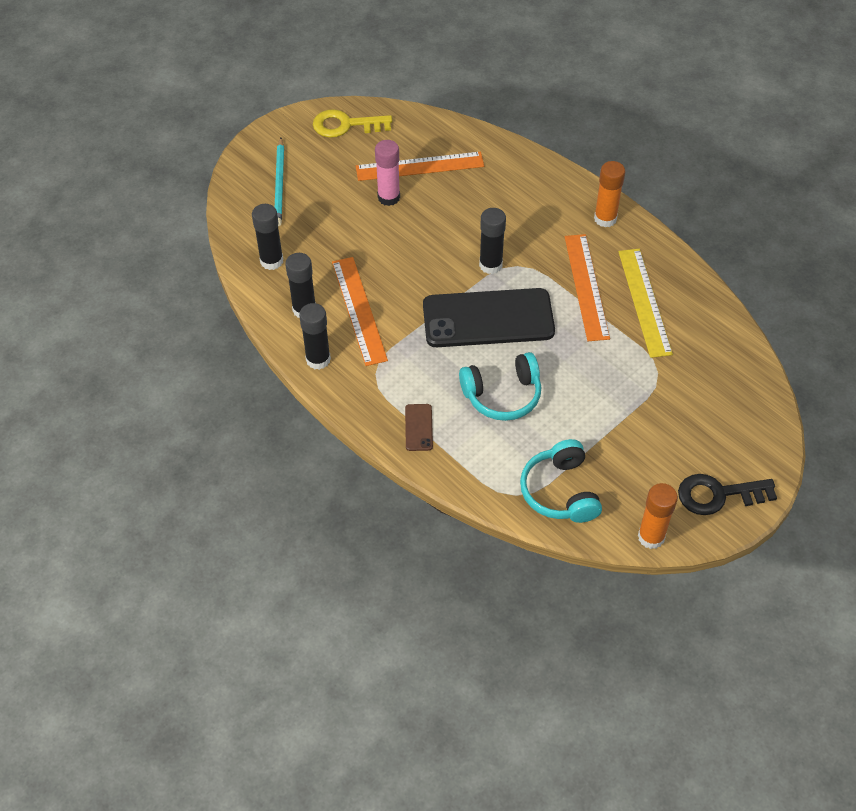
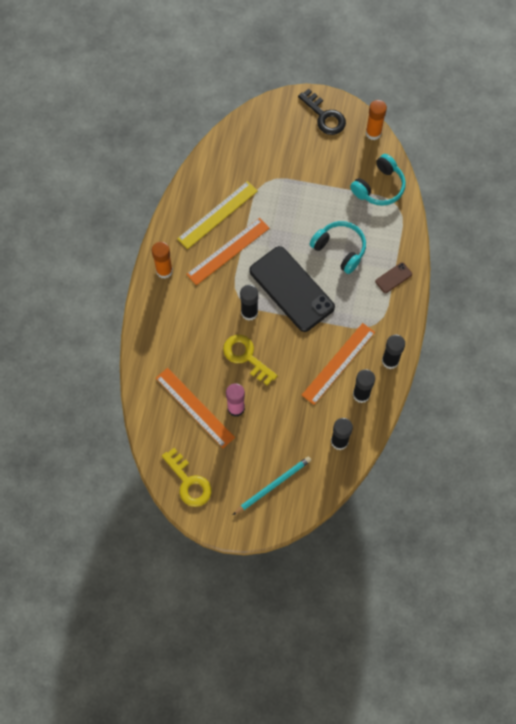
camera: 125 degrees left, 15 degrees up
(439, 235) = (246, 357): none -> yellow key

